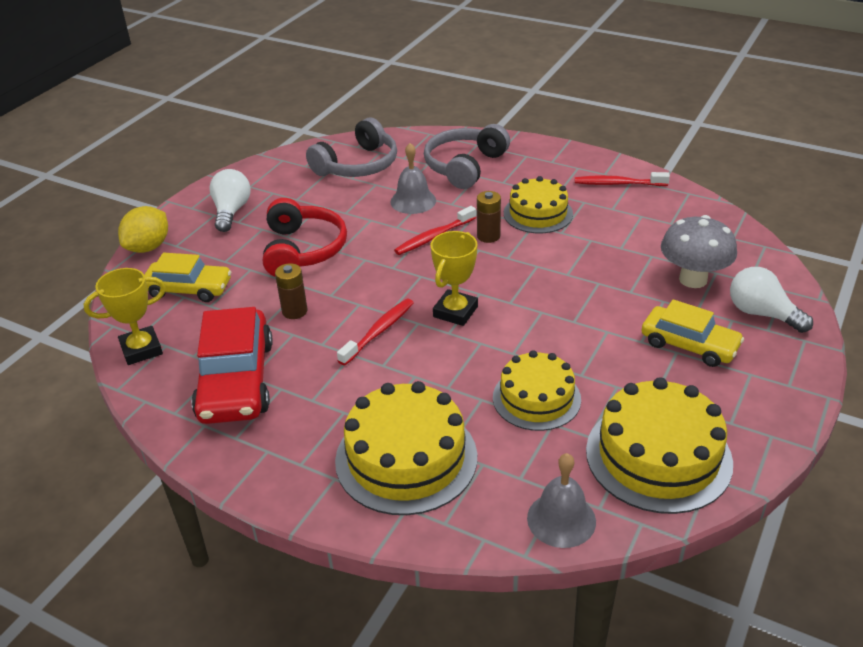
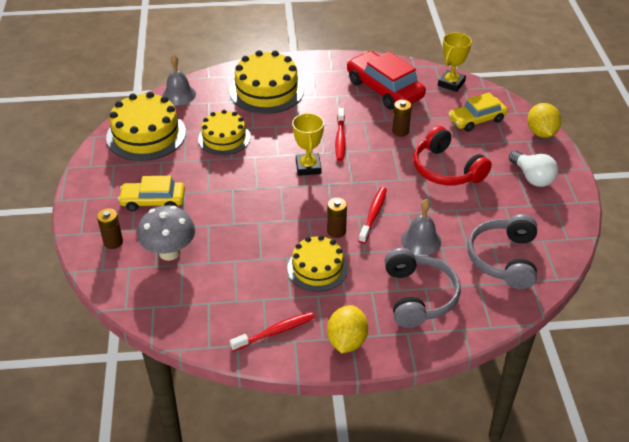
camera: 145 degrees right, 5 degrees up
(558, 160) = (347, 341): none -> yellow lemon
(762, 314) = (113, 242): white light bulb -> brown battery

